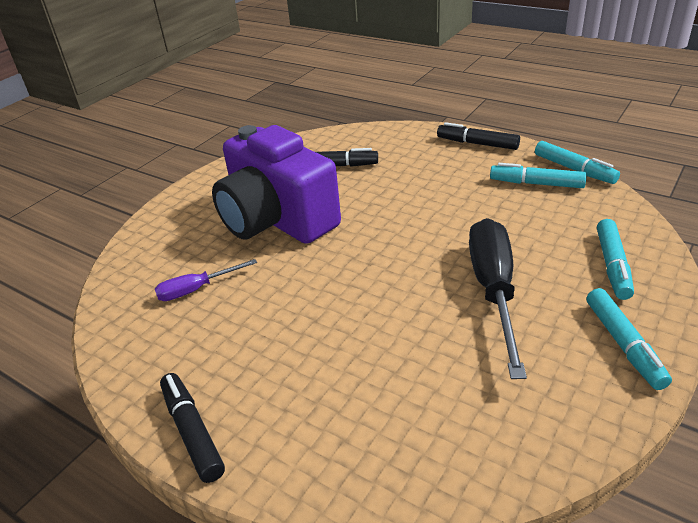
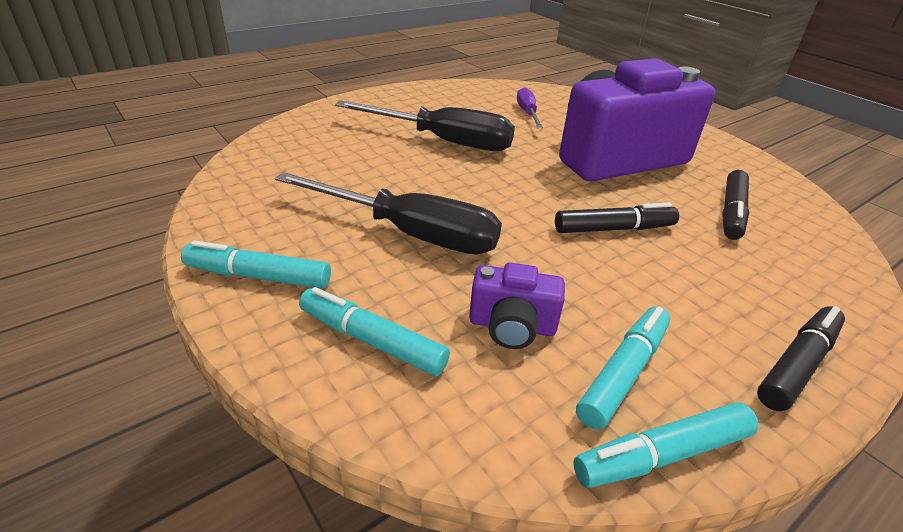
camera: 105 degrees right, 0 degrees up
(192, 432) = (388, 96): black marker -> black marker (614, 229)
(311, 328) = (443, 141): none -> black screwdriver
(542, 221) = (512, 326): none -> purple camera

